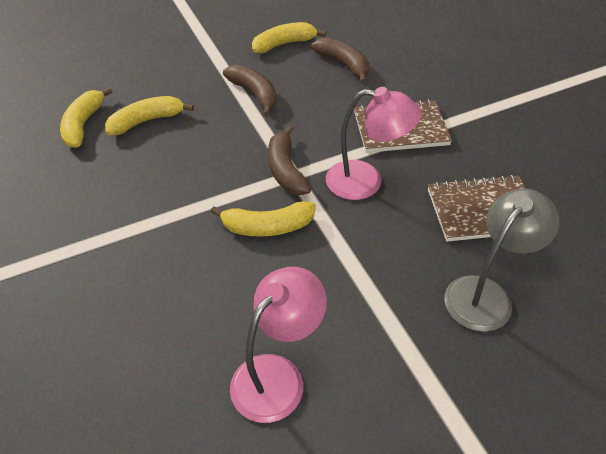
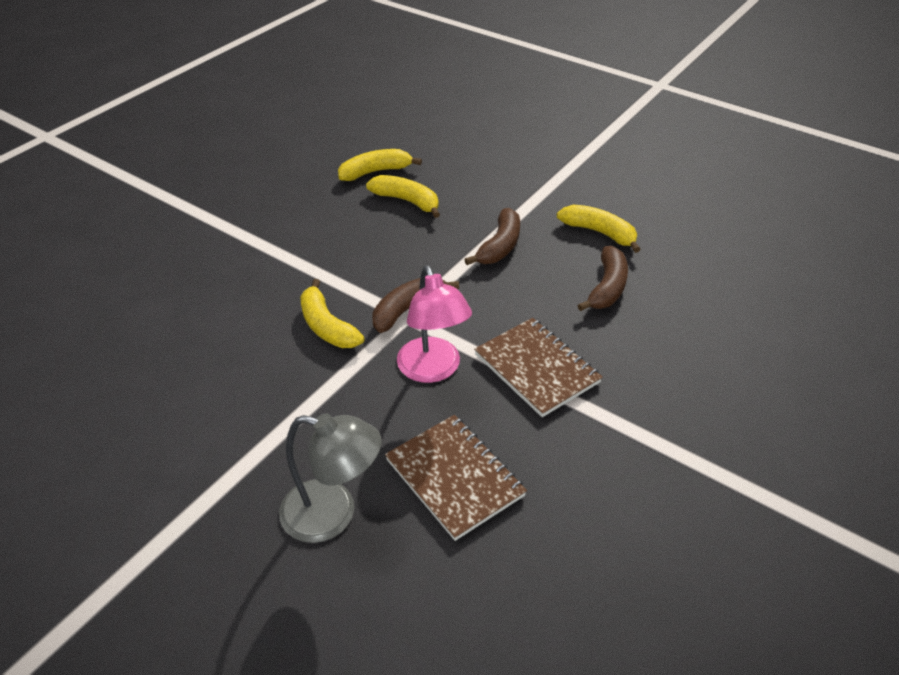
camera: 60 degrees right, 5 degrees down
(277, 375) = (169, 396): pink lamp -> none

